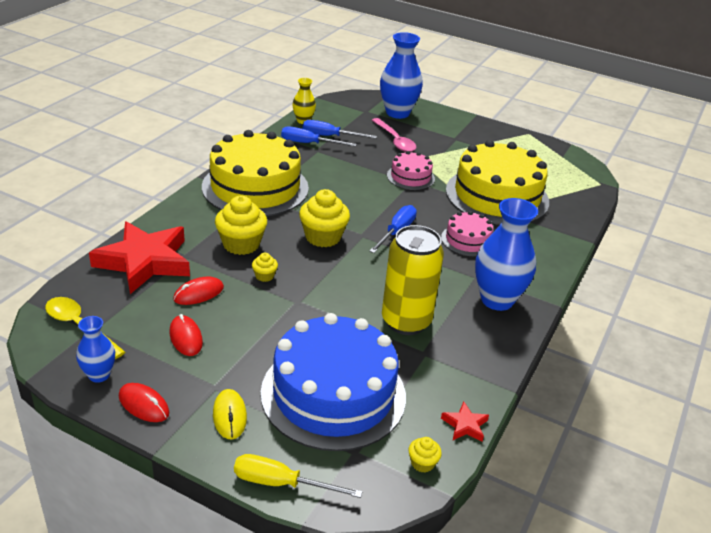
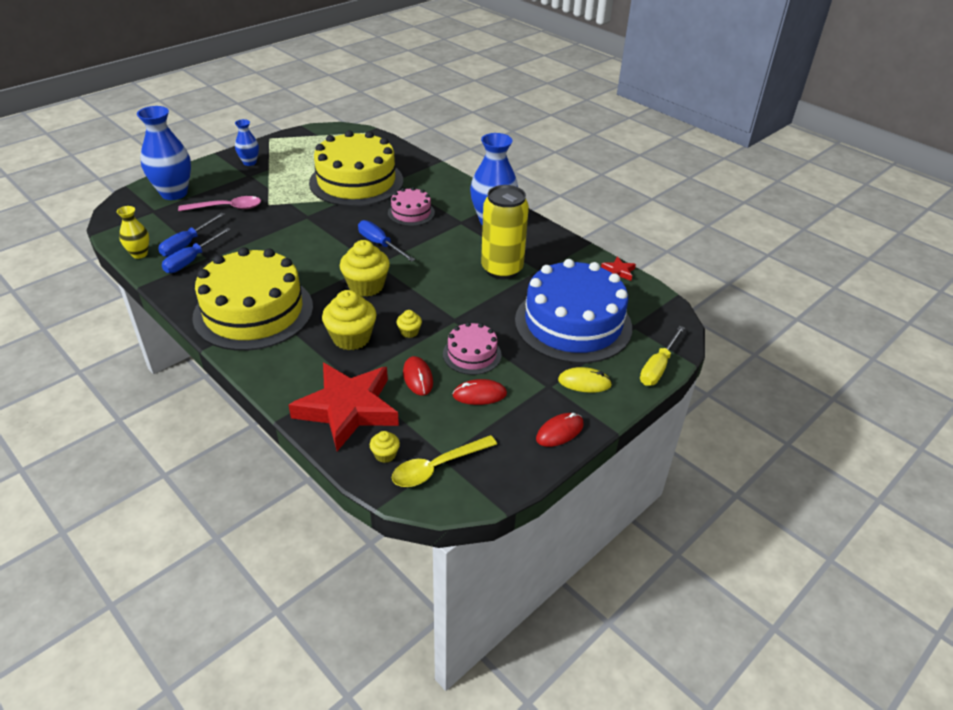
camera: 70 degrees left, 5 degrees up
(99, 375) = (513, 458): blue vase -> blue vase (249, 162)
(410, 177) = (298, 215): pink cake -> pink cake (472, 354)
(422, 463) = (649, 298): yellow cupcake -> yellow cupcake (385, 455)

